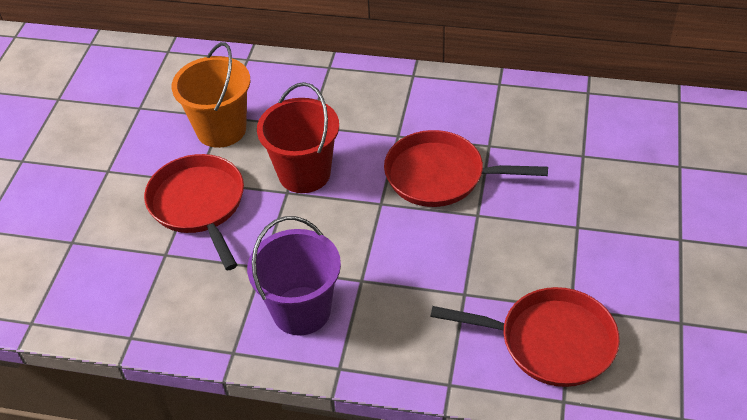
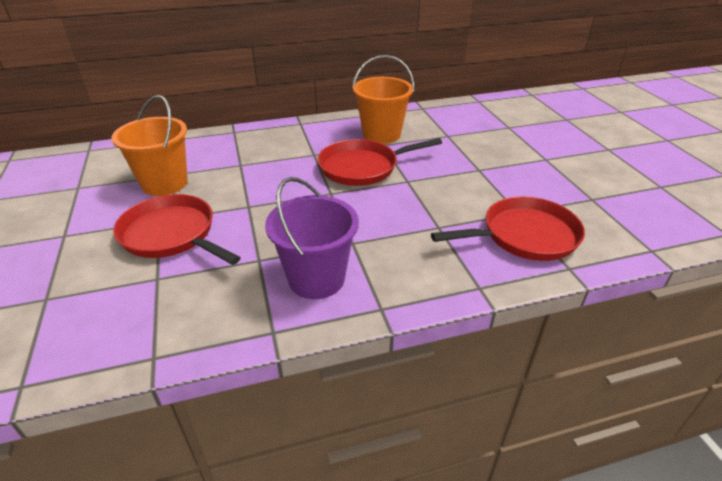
camera: 30 degrees left, 10 degrees down
(304, 173) = (255, 192): red bucket -> none
(499, 126) = (381, 134): none -> orange bucket

